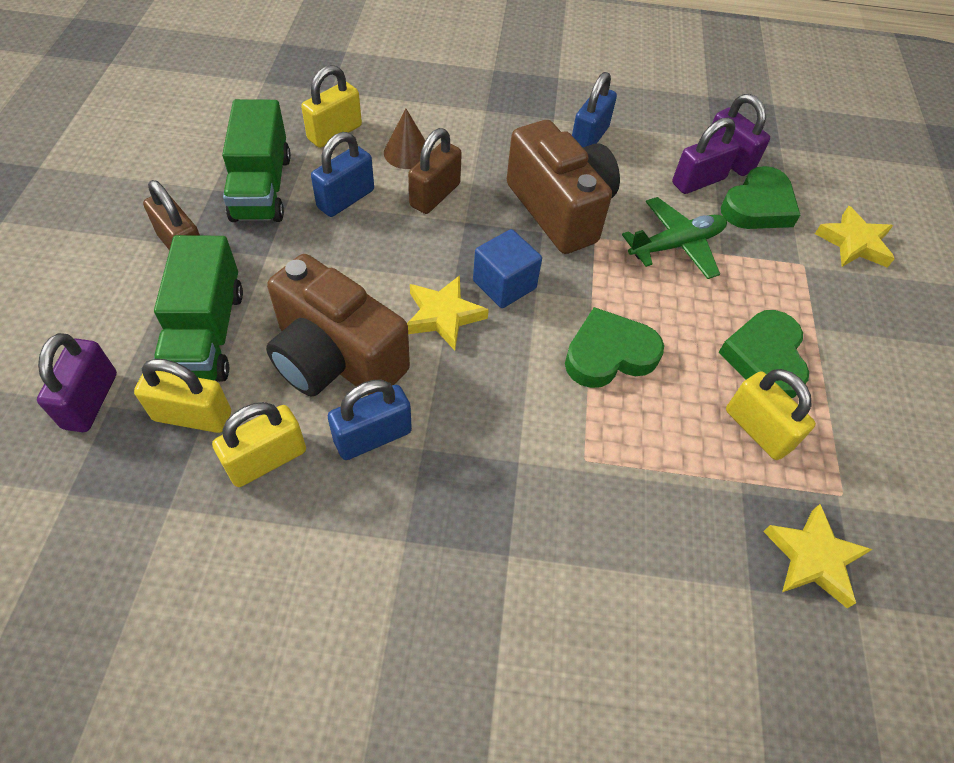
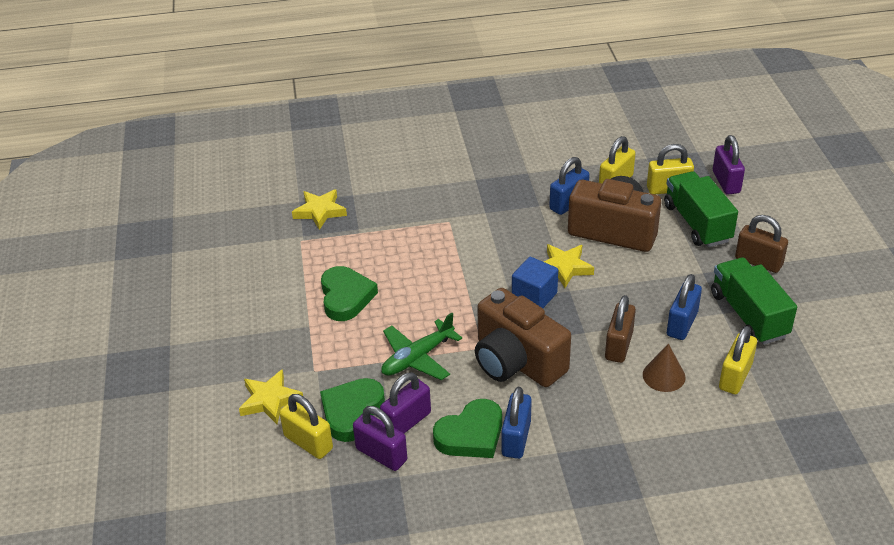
camera: 170 degrees right, 15 degrees down
(609, 354) = (449, 273): green heart -> green heart (471, 435)
(757, 429) = (350, 258): yellow padlock -> yellow padlock (308, 442)

